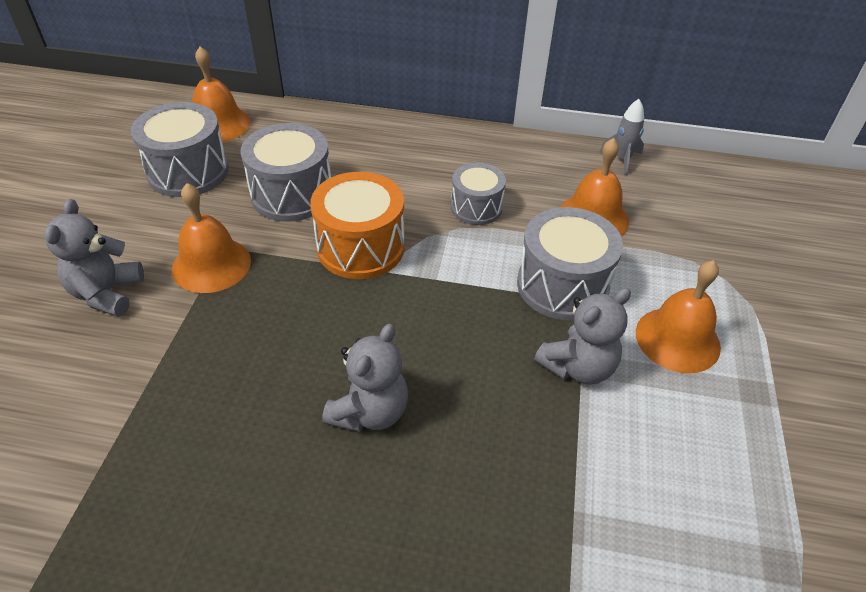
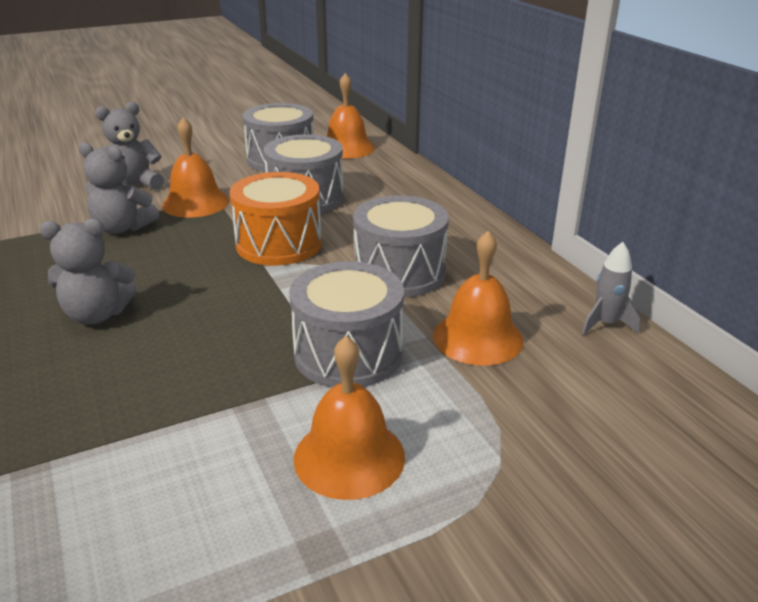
camera: 55 degrees right, 15 degrees down
(476, 207) = (399, 273): grey drum -> grey drum, size x1.59
(578, 367) = (241, 401): grey teddy bear -> grey teddy bear (122, 228)

